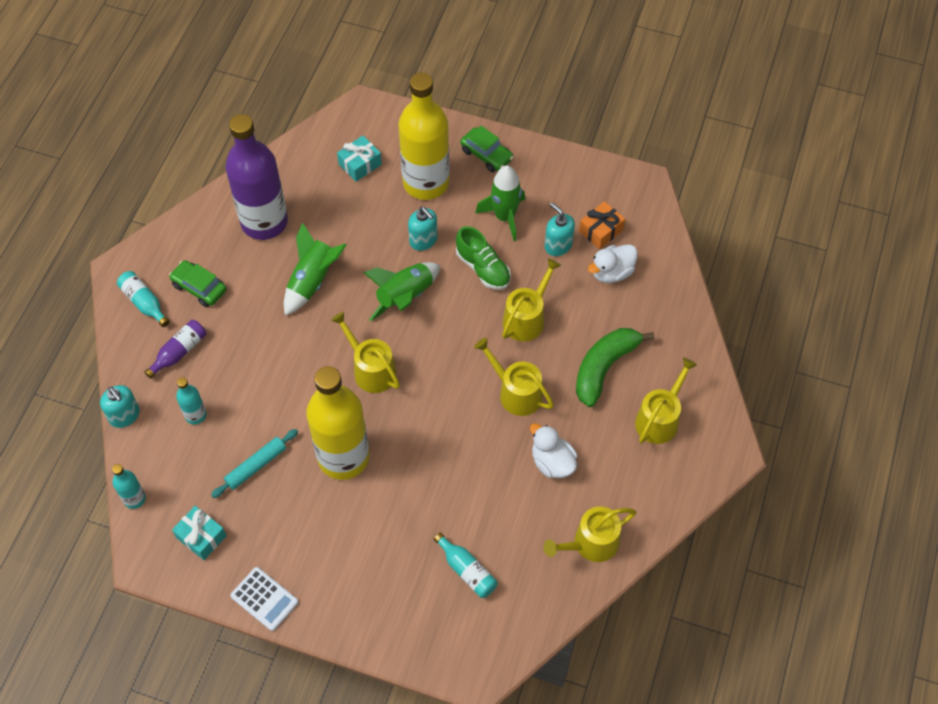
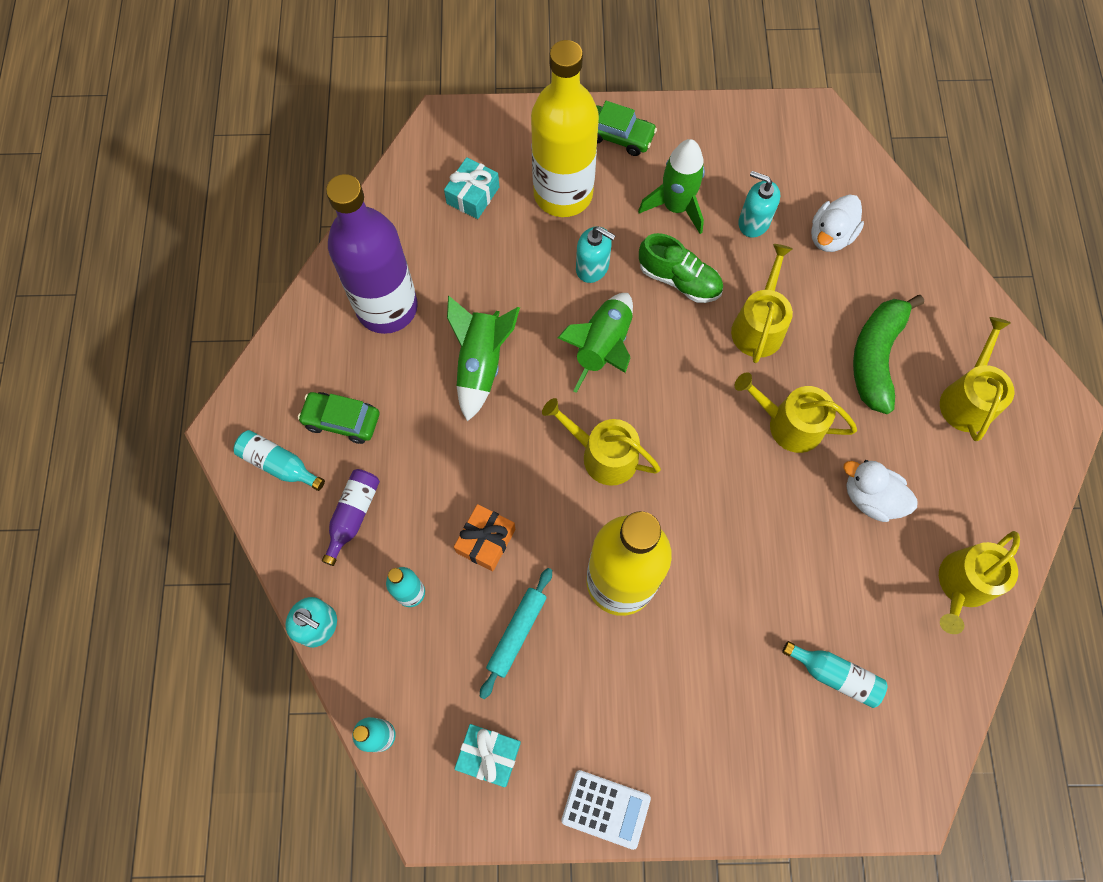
camera: 20 degrees left, 10 degrees up
(601, 231) = (794, 188): orange gift -> orange gift (486, 541)

